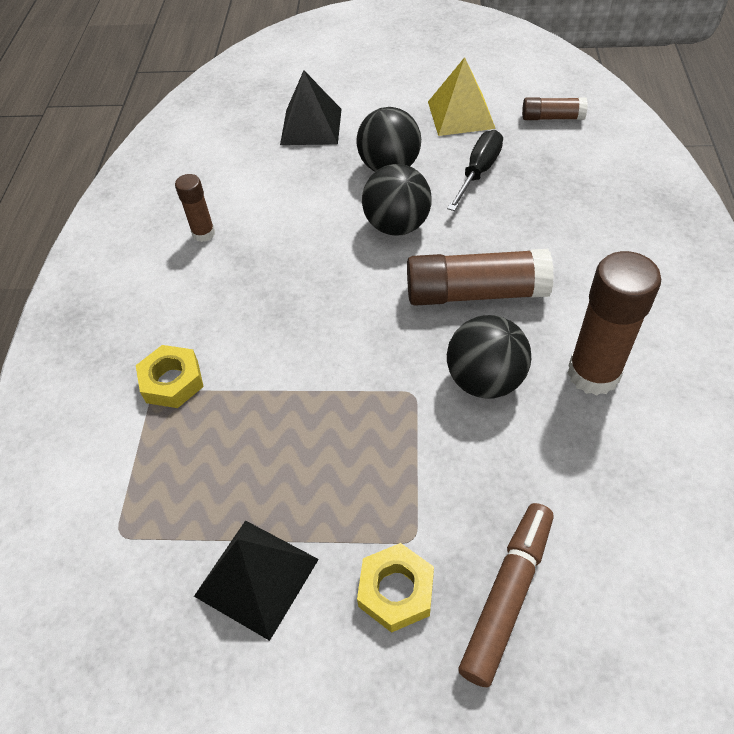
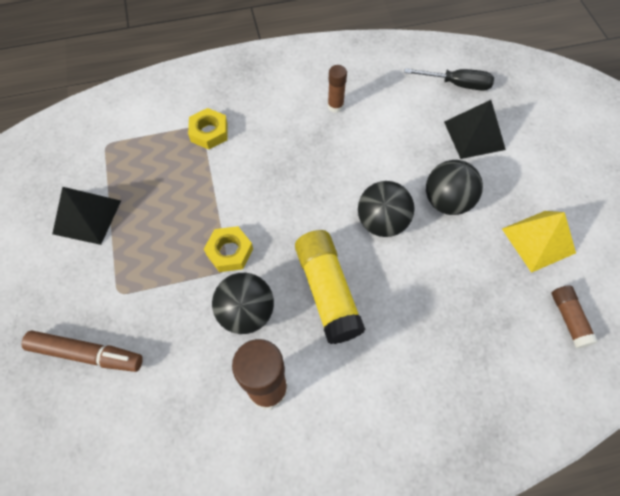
camera: 70 degrees right, 10 degrees up
(396, 591) = (84, 290): yellow nut -> yellow nut (229, 252)
(475, 293) = (327, 291): brown glue stick -> yellow glue stick
(478, 172) = (467, 269): black screwdriver -> black screwdriver (457, 84)

